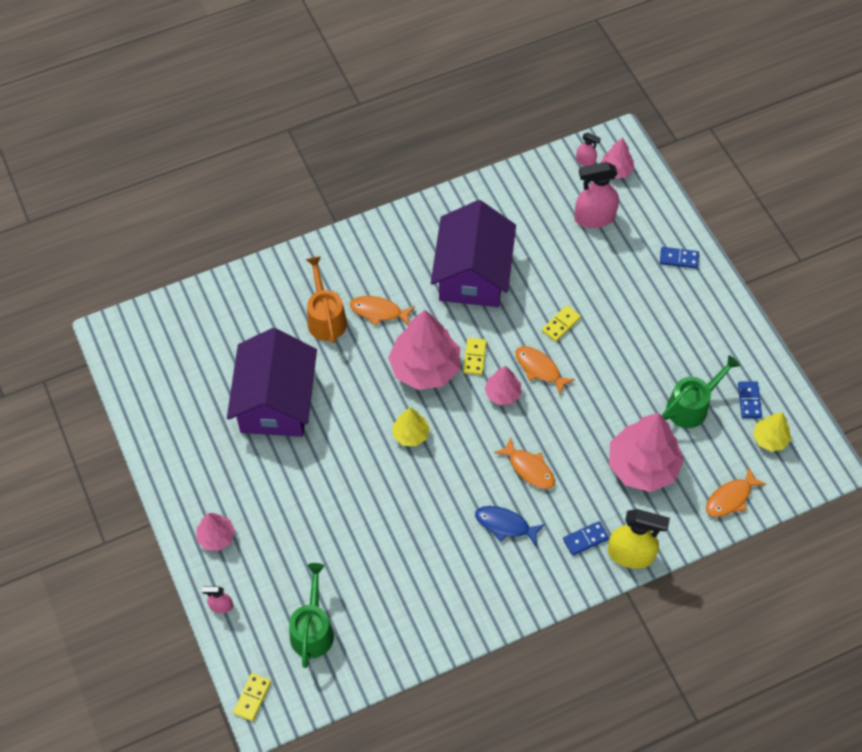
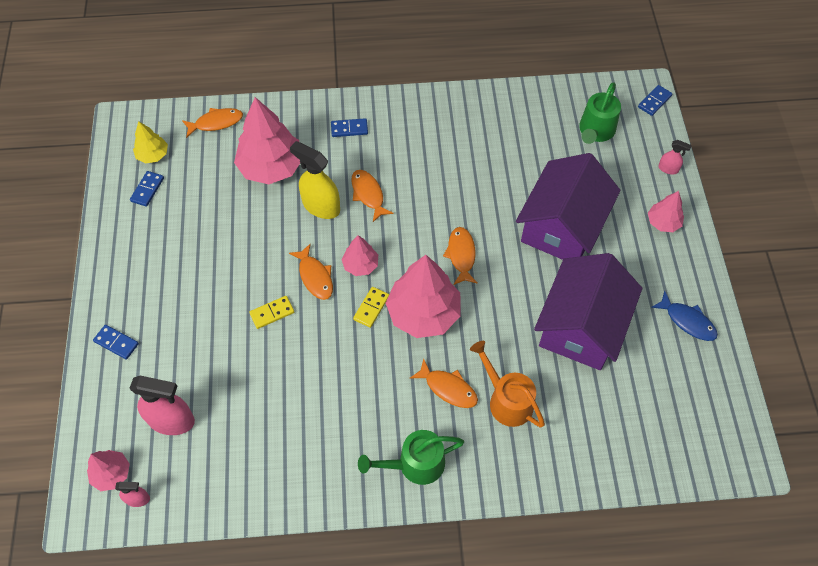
camera: 160 degrees left, 0 degrees up
(252, 697) = (654, 101): yellow domino -> blue domino
(325, 318) = (506, 400): orange watering can -> orange watering can turned 135 degrees clockwise
(411, 434) = (461, 255): yellow tree -> orange fish
(472, 274) = (333, 398): purple house -> purple house (562, 226)
(505, 525) = (409, 158): blue fish -> blue fish (687, 321)
(585, 161) = (138, 499): pink spray bottle -> pink spray bottle turned 135 degrees clockwise
(631, 554) = (319, 108): yellow spray bottle -> yellow spray bottle (321, 206)
(692, 406) = (199, 201): green watering can -> green watering can (415, 464)

